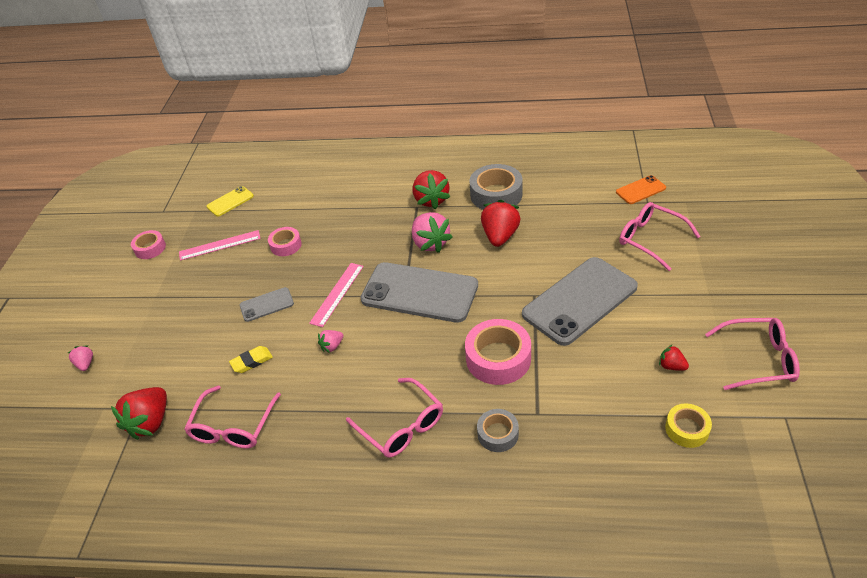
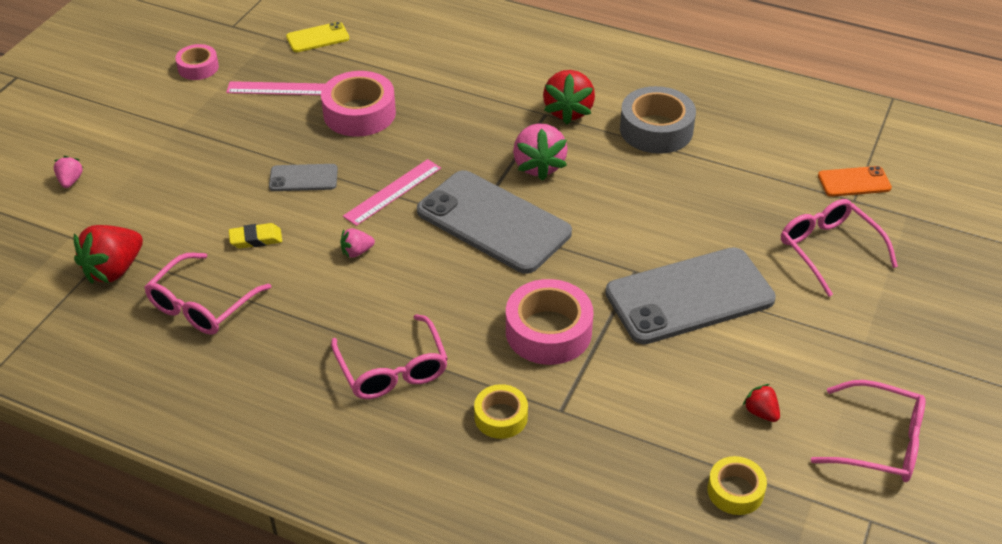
camera: 15 degrees right, 0 degrees up
(286, 245) = (359, 113): pink tape -> pink tape, size x1.72
(498, 434) = (501, 417): grey tape -> yellow tape
(500, 236) = (632, 184): red strawberry -> none

